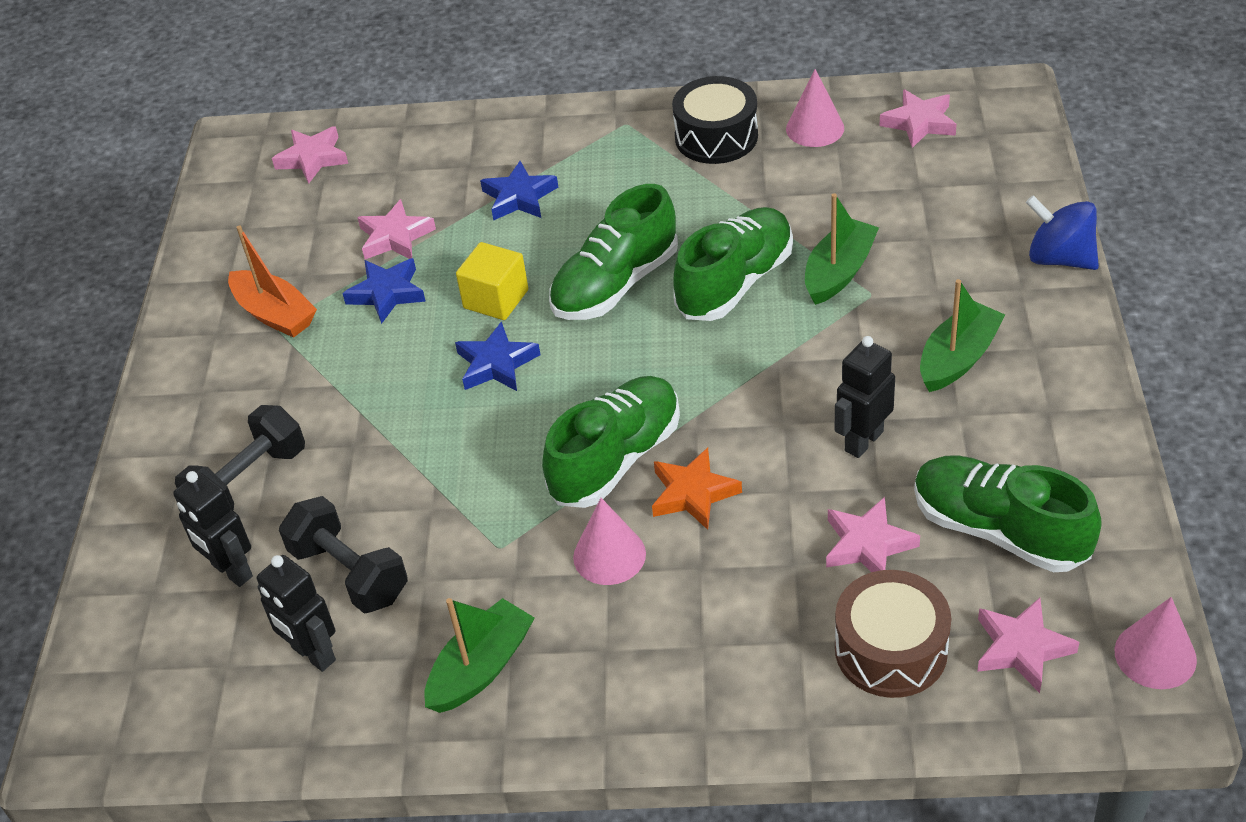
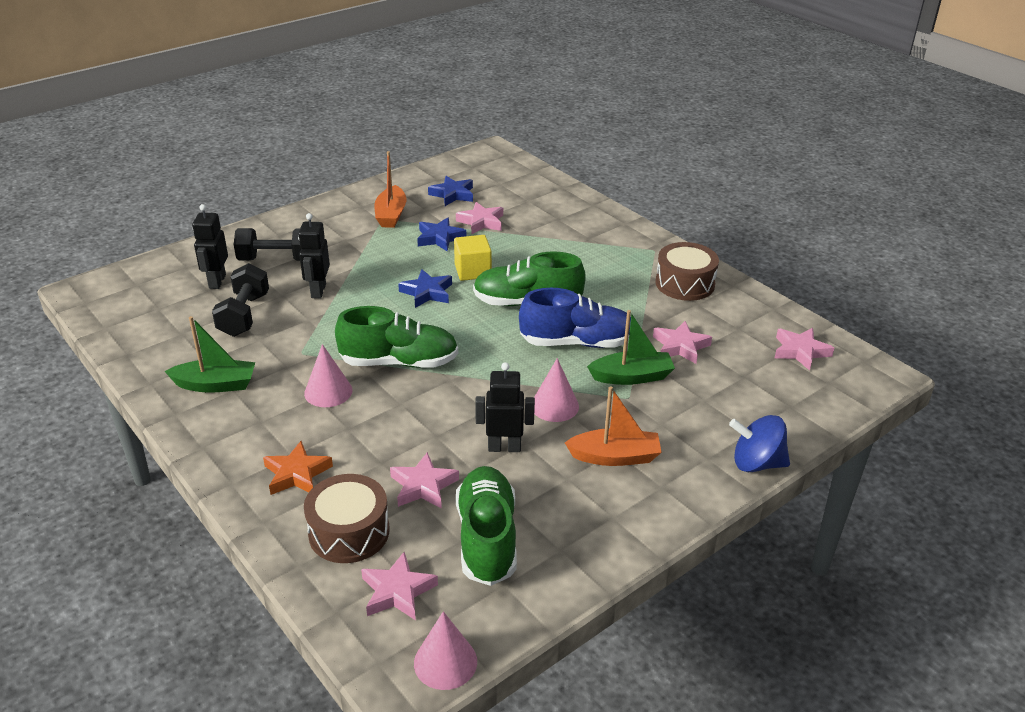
camera: 45 degrees right, 10 degrees down
(312, 158) = (506, 175): pink star -> pink star (680, 346)
(313, 654) = (184, 329): black robot -> black robot (318, 291)
(519, 197) = (554, 244): blue star -> blue star (452, 194)
(693, 493) = (400, 400): orange star -> orange star (297, 474)
(716, 137) = (685, 284): black drum -> brown drum
(735, 283) = (577, 342): green shoe -> blue shoe
(815, 128) = (740, 314): pink cone -> pink cone (554, 406)
(958, 358) = (615, 457): green boat -> orange boat
(1059, 258) = (756, 463): blue spinning top -> blue spinning top turned 75 degrees counterclockwise

